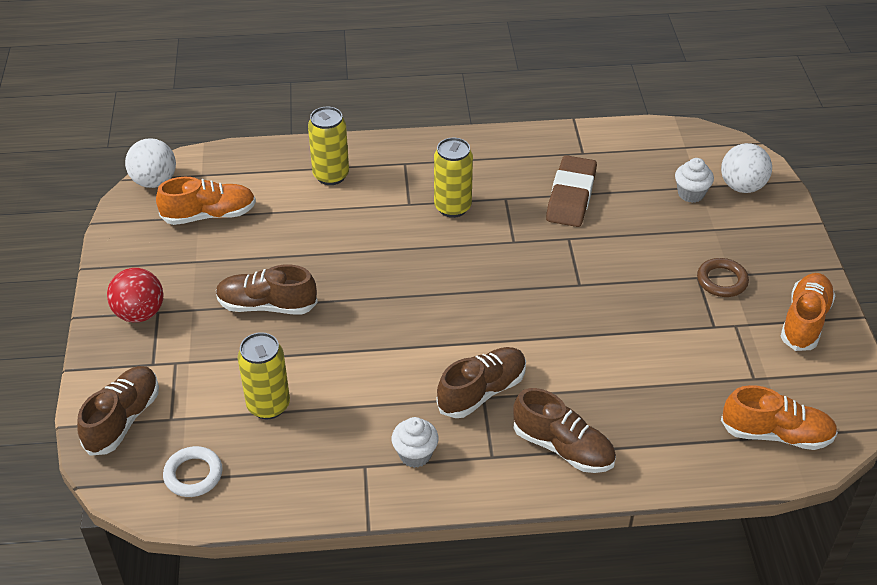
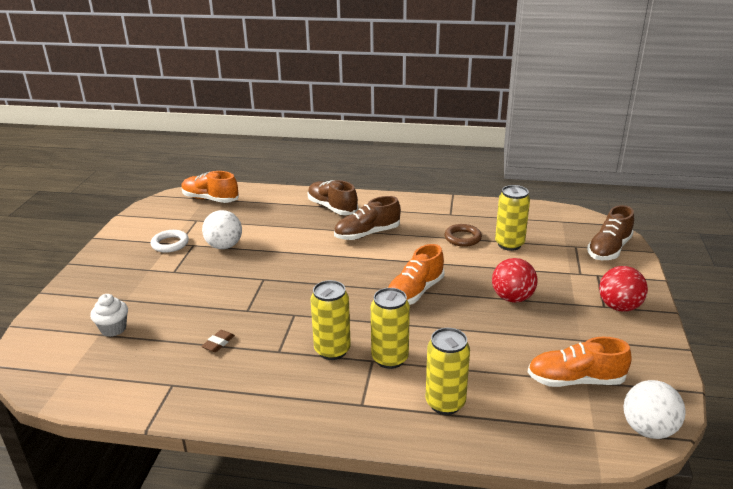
camera: 165 degrees left, 15 degrees down
(193, 475) = (554, 222): white ring -> white ring (170, 244)
(267, 305) = (512, 298): brown shoe -> red ball
(392, 208) = (390, 359): none -> yellow can
(415, 454) = (419, 214): white cupcake -> none
(571, 196) = (218, 343): brown eraser -> brown eraser, size x0.42
(722, 281) = (159, 267): brown ring -> brown ring (462, 238)
(742, 186) = (64, 328): white ball -> white ball (224, 246)
(804, 321) = (133, 240): orange shoe -> orange shoe (415, 292)

